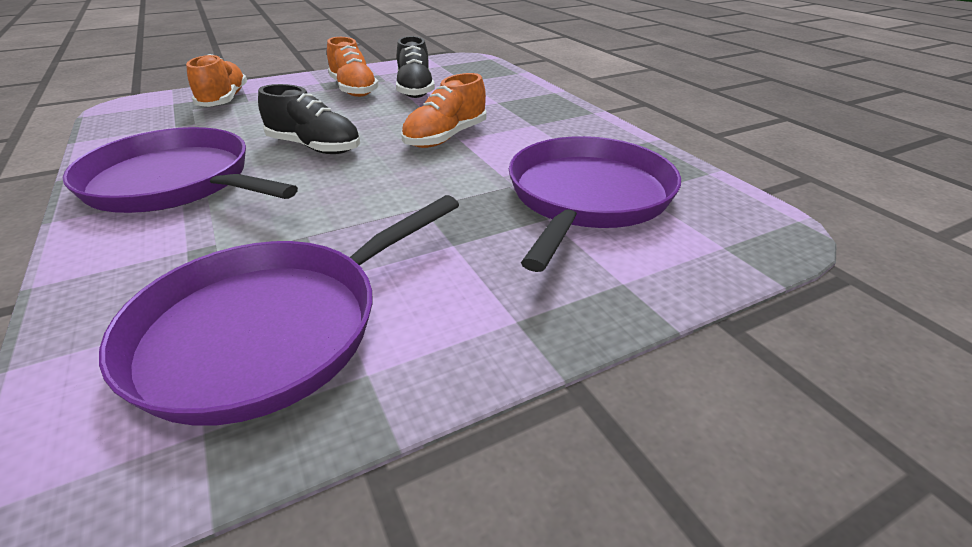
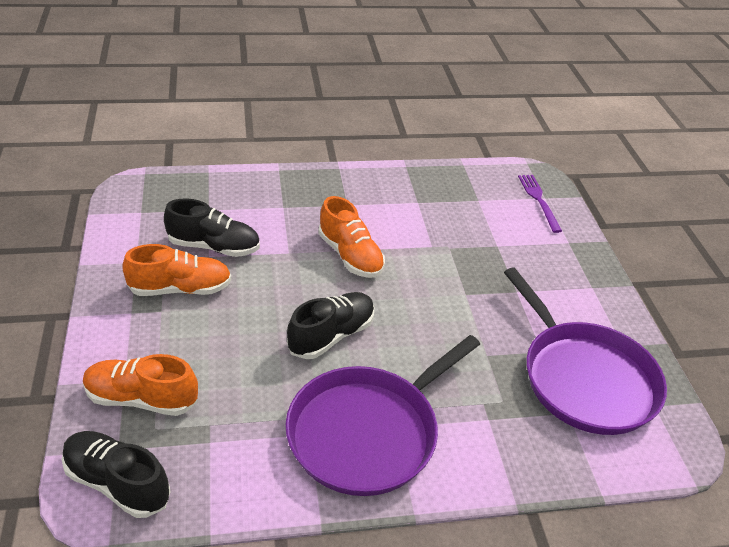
camera: 75 degrees left, 5 degrees up
(139, 108) = (117, 483): none -> black shoe
(587, 197) = (477, 221): purple pan -> none
(707, 241) = (539, 200): none -> purple fork

